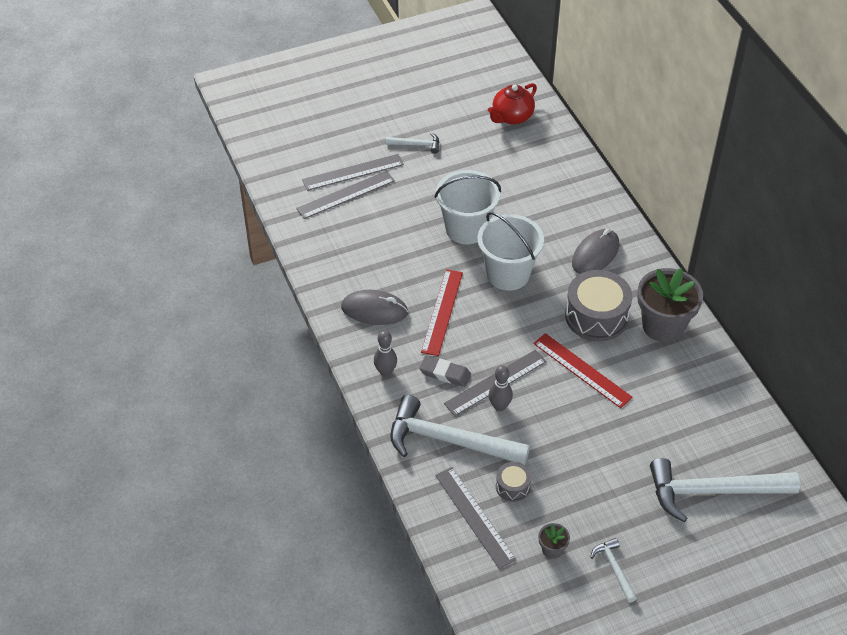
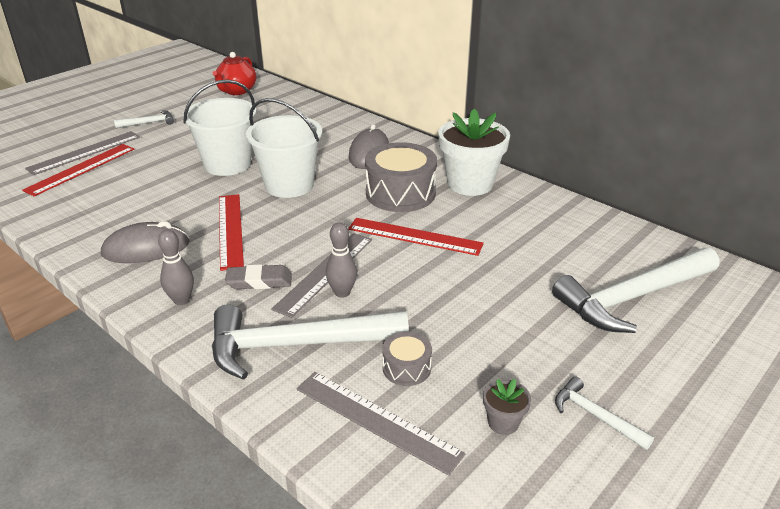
camera: 25 degrees left, 15 degrees down
(345, 194) = (81, 169): grey ruler -> red ruler
(663, 326) = (470, 184): grey flower pot -> white flower pot

